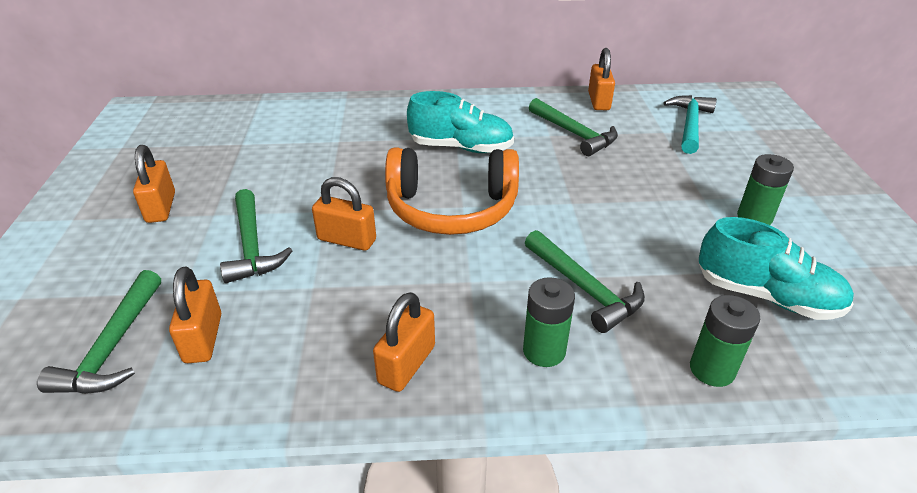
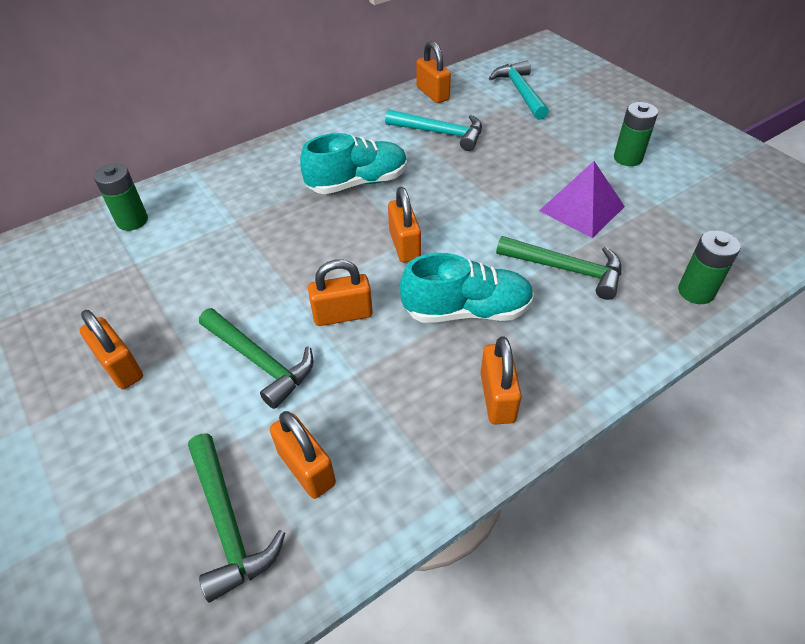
camera: 30 degrees left, 10 degrees up
(451, 209) = (404, 245): orange headphones -> orange padlock
(544, 351) = (582, 334): green battery -> green battery (132, 221)
(574, 134) = (440, 133): green hammer -> turquoise hammer
(655, 243) = (581, 208): none -> purple pyramid
(766, 296) = (683, 219): turquoise shoe -> turquoise shoe (467, 311)

